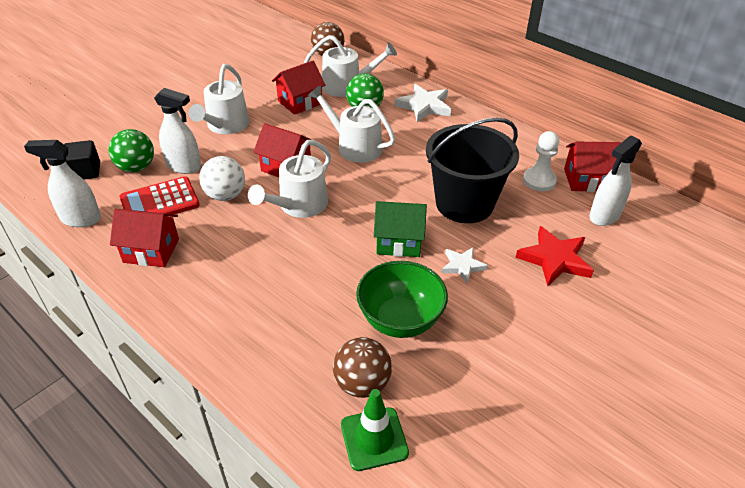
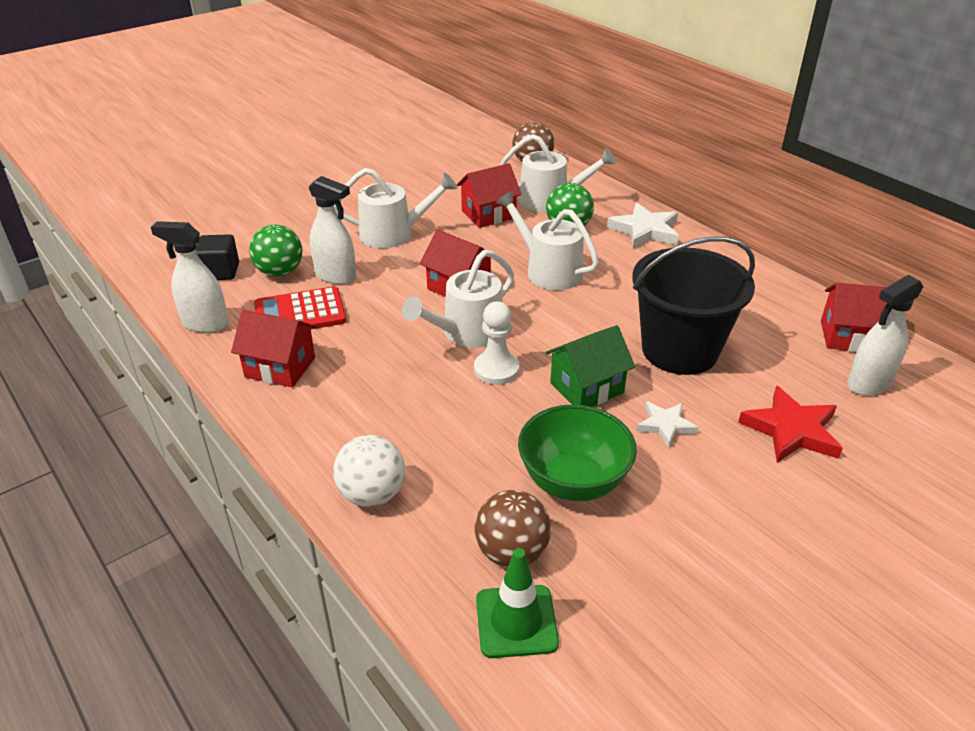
camera: 10 degrees right, 5 degrees down
(225, 125) = (393, 234): white watering can -> white watering can turned 120 degrees counterclockwise
(225, 195) = (379, 313): white ball -> white ball (372, 494)
(399, 242) = (587, 388): green house -> green house turned 45 degrees counterclockwise
(539, 181) = (784, 332): white pawn -> white pawn (496, 369)

